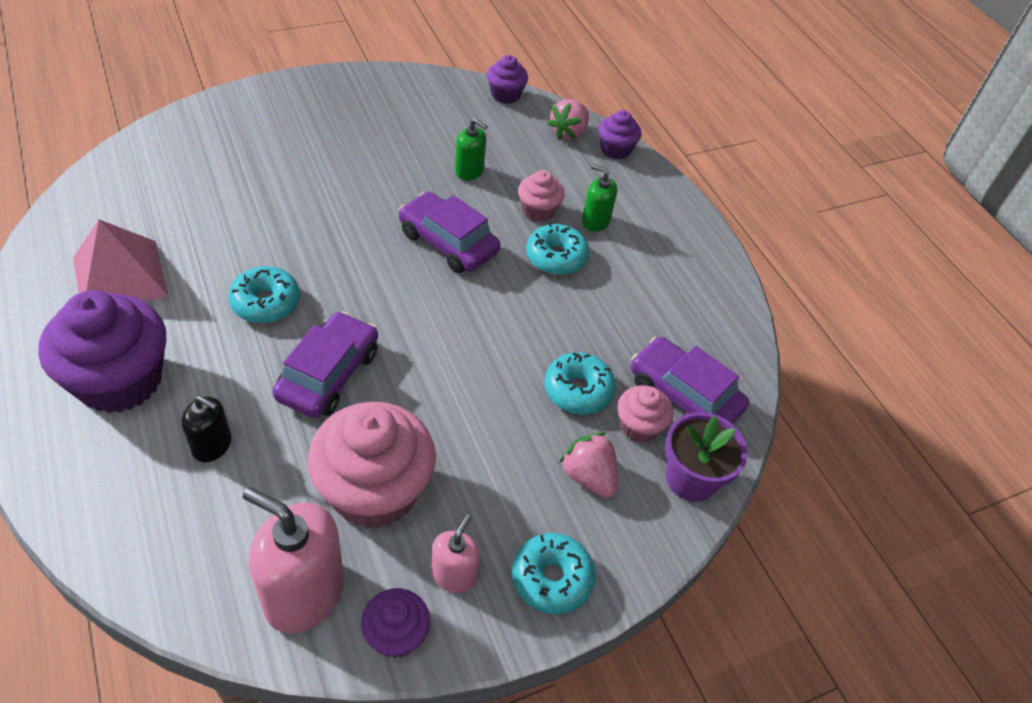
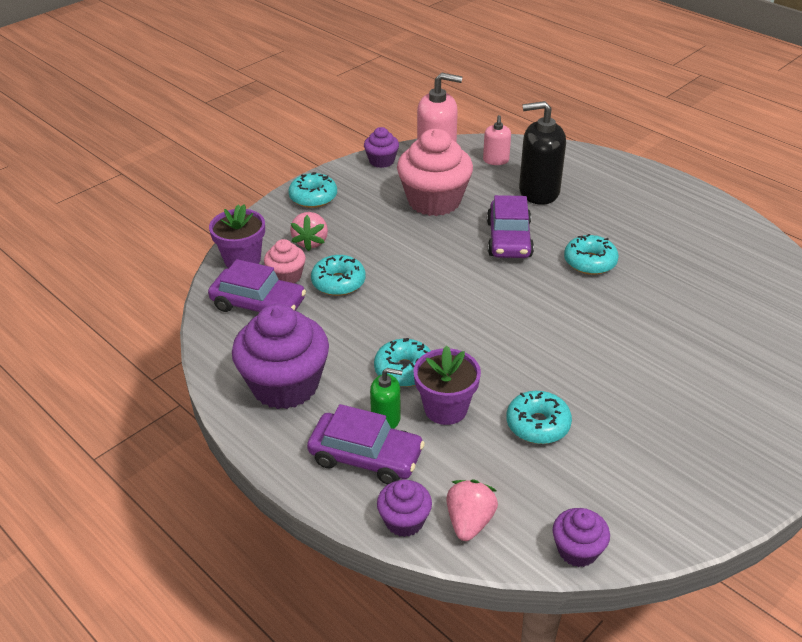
camera: 165 degrees right, 10 degrees down
(120, 277) = (696, 245): pink pyramid -> none
(120, 380) = (622, 200): purple cupcake -> purple cupcake (285, 385)
(212, 445) = (538, 192): black soap dispenser -> black soap dispenser, size x1.85
(448, 242) = (502, 349): purple car -> purple car (366, 457)
(454, 575) = (367, 185): pink soap dispenser -> pink soap dispenser (496, 160)
(469, 171) = (537, 425): green soap dispenser -> turquoise donut
(538, 210) = (445, 408): pink cupcake -> purple flower pot
(588, 476) = (311, 242): pink strawberry -> pink strawberry turned 60 degrees clockwise

